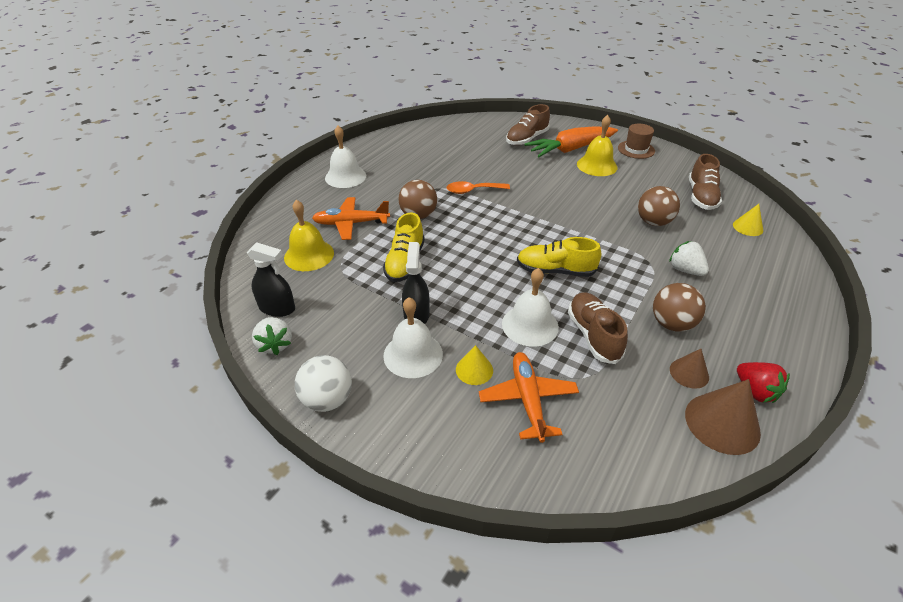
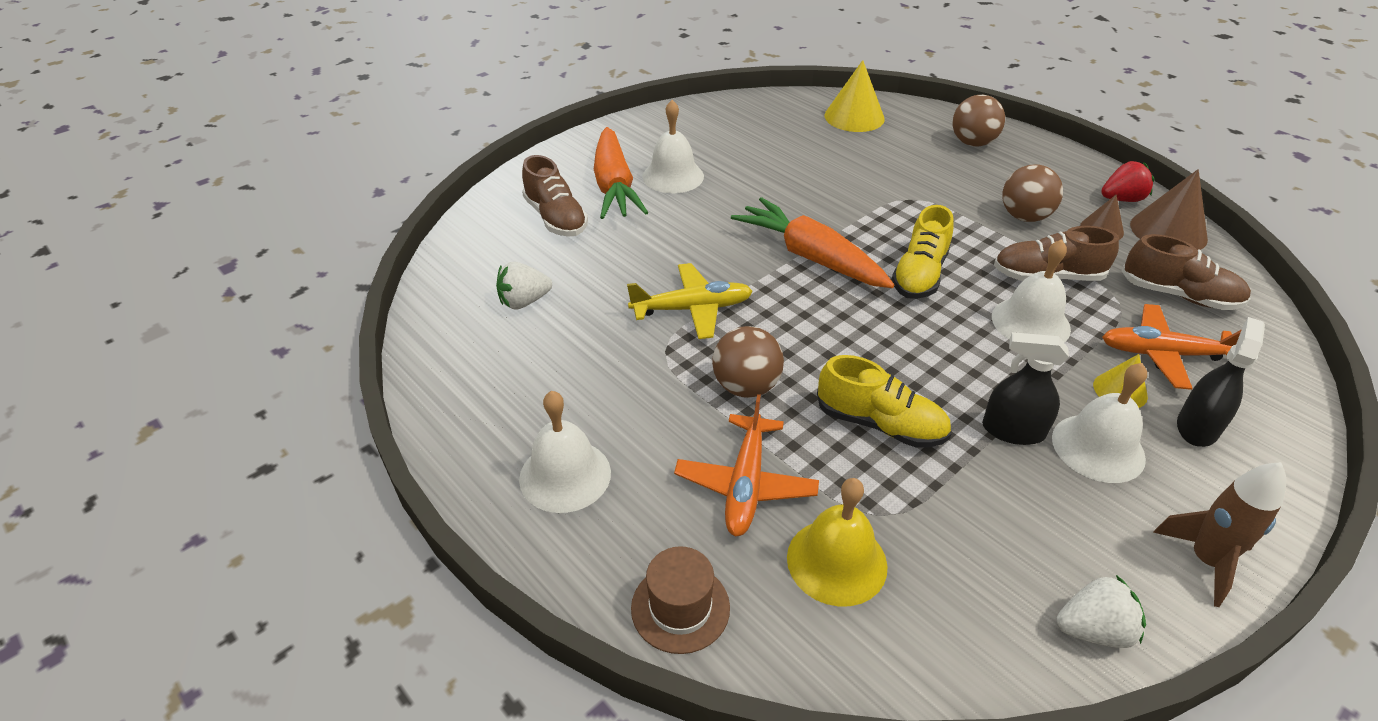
camera: 75 degrees left, 0 degrees up
(277, 308) = (995, 623): black spray bottle -> black spray bottle (1197, 427)
(327, 399) = (1206, 561): white ball -> brown rocket
(473, 191) = (692, 309): orange spoon -> yellow plane
(546, 224) = (810, 257): none -> orange carrot
(597, 165) = (673, 176): yellow bell -> white bell
(636, 149) = (646, 135): brown hat -> brown hat (680, 608)
(653, 222) = (828, 172): brown ball -> brown ball (972, 143)
(685, 270) = (929, 180): white strawberry -> white strawberry (524, 302)
(701, 196) = (782, 125): brown shoe -> brown shoe (1178, 295)
(748, 227) = (854, 117): yellow cone -> yellow cone, size x1.74

